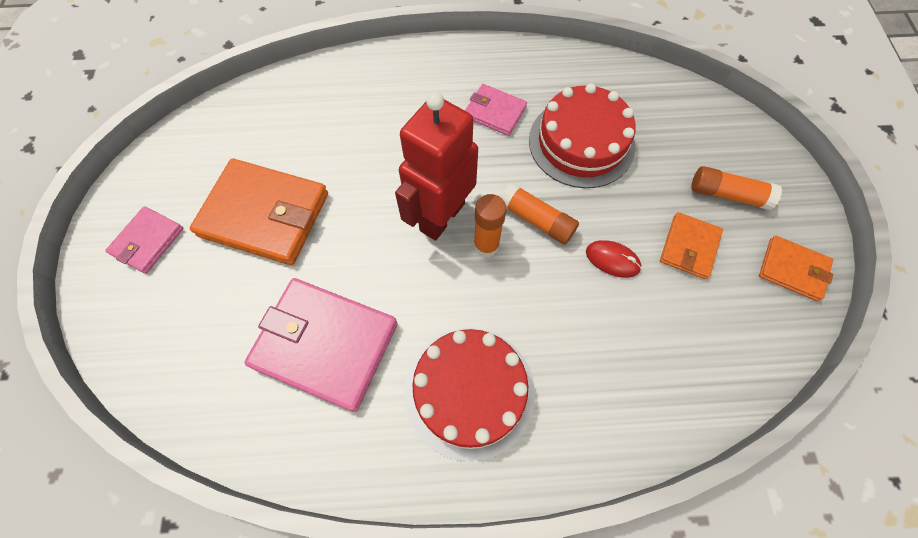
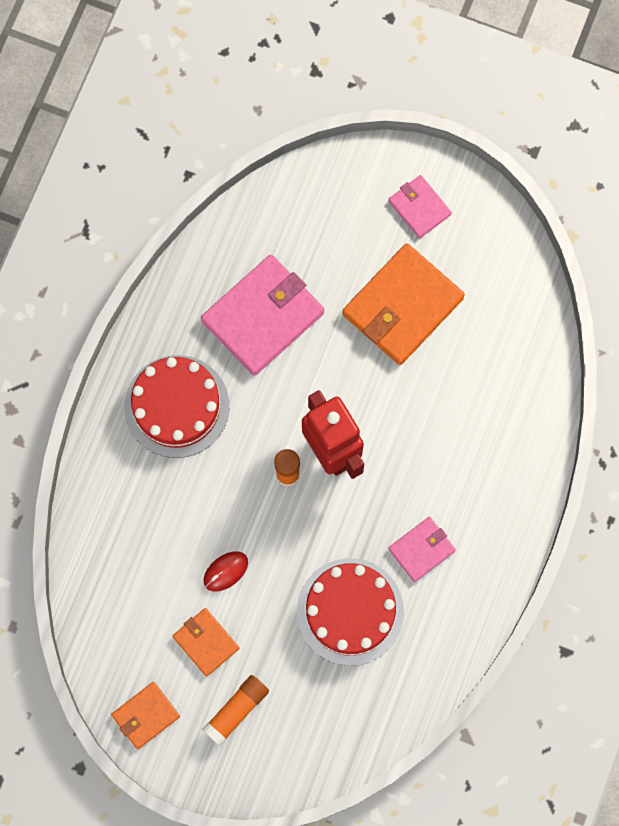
camera: 115 degrees right, 10 degrees up
(537, 220) = (291, 529): orange glue stick -> none

